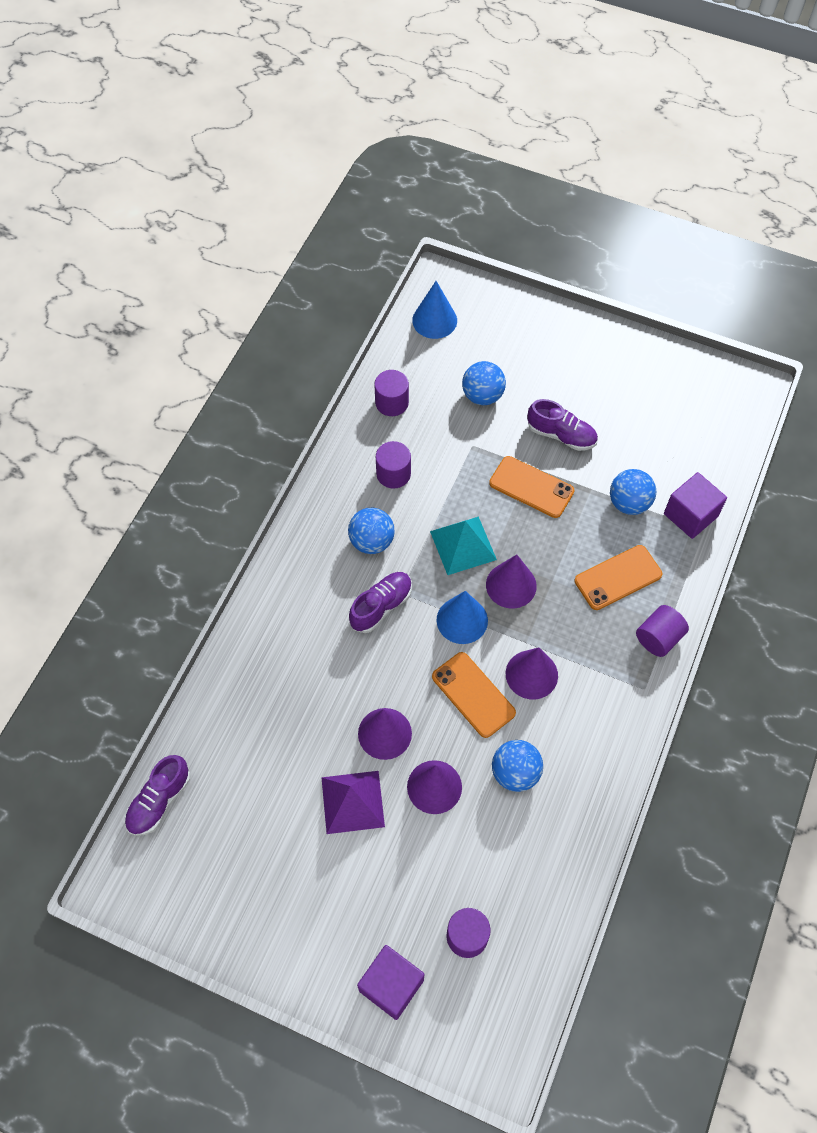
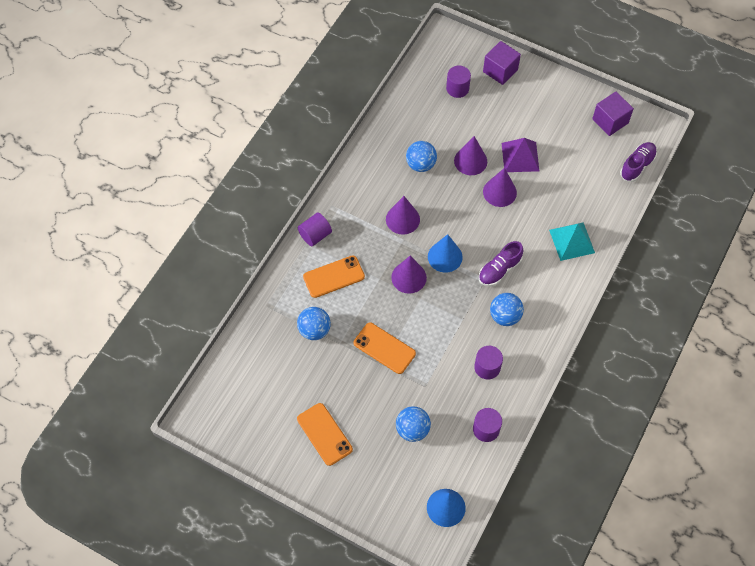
camera: 175 degrees left, 0 degrees up
(463, 545) = (439, 308): turquoise pyramid -> turquoise pyramid (572, 241)
(473, 694) = (442, 210): orange phone -> orange phone (324, 434)
(561, 435) = (355, 389): purple shoe -> none
(690, 515) = (272, 317): purple cube -> purple cube (610, 121)

